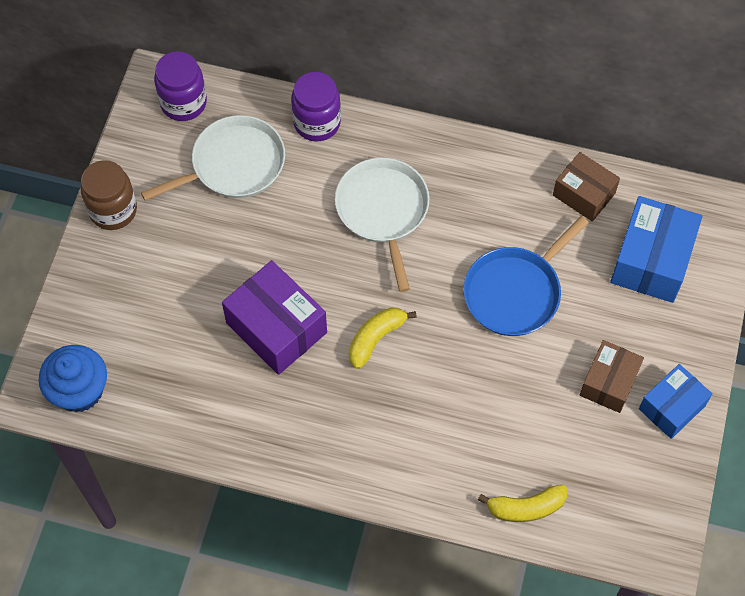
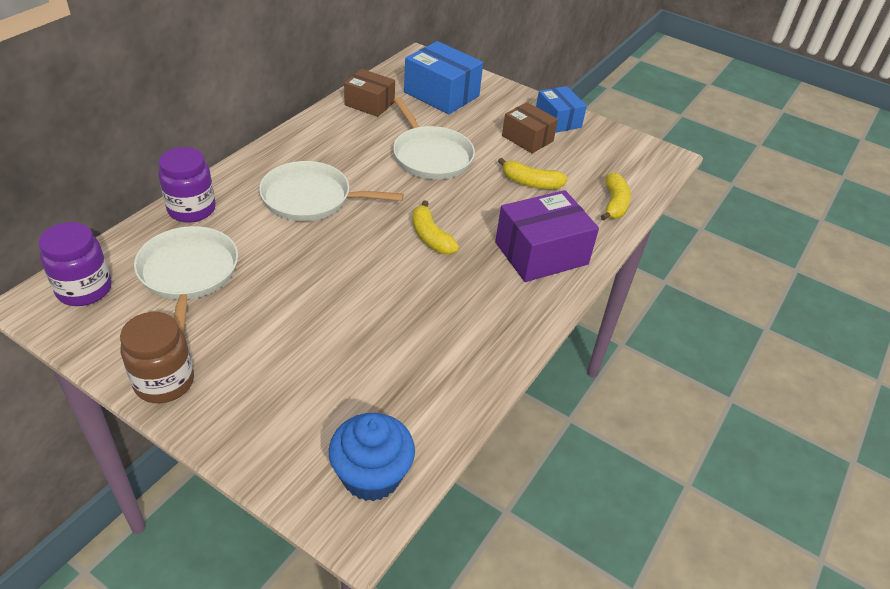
camera: 75 degrees left, 20 degrees down
(276, 328) = (385, 294): purple box -> purple box (541, 253)
(515, 292) = (430, 156): blue pan -> white pan
(519, 409) = (531, 183): none -> yellow banana
(584, 194) = (369, 103): brown box -> brown box turned 60 degrees clockwise

